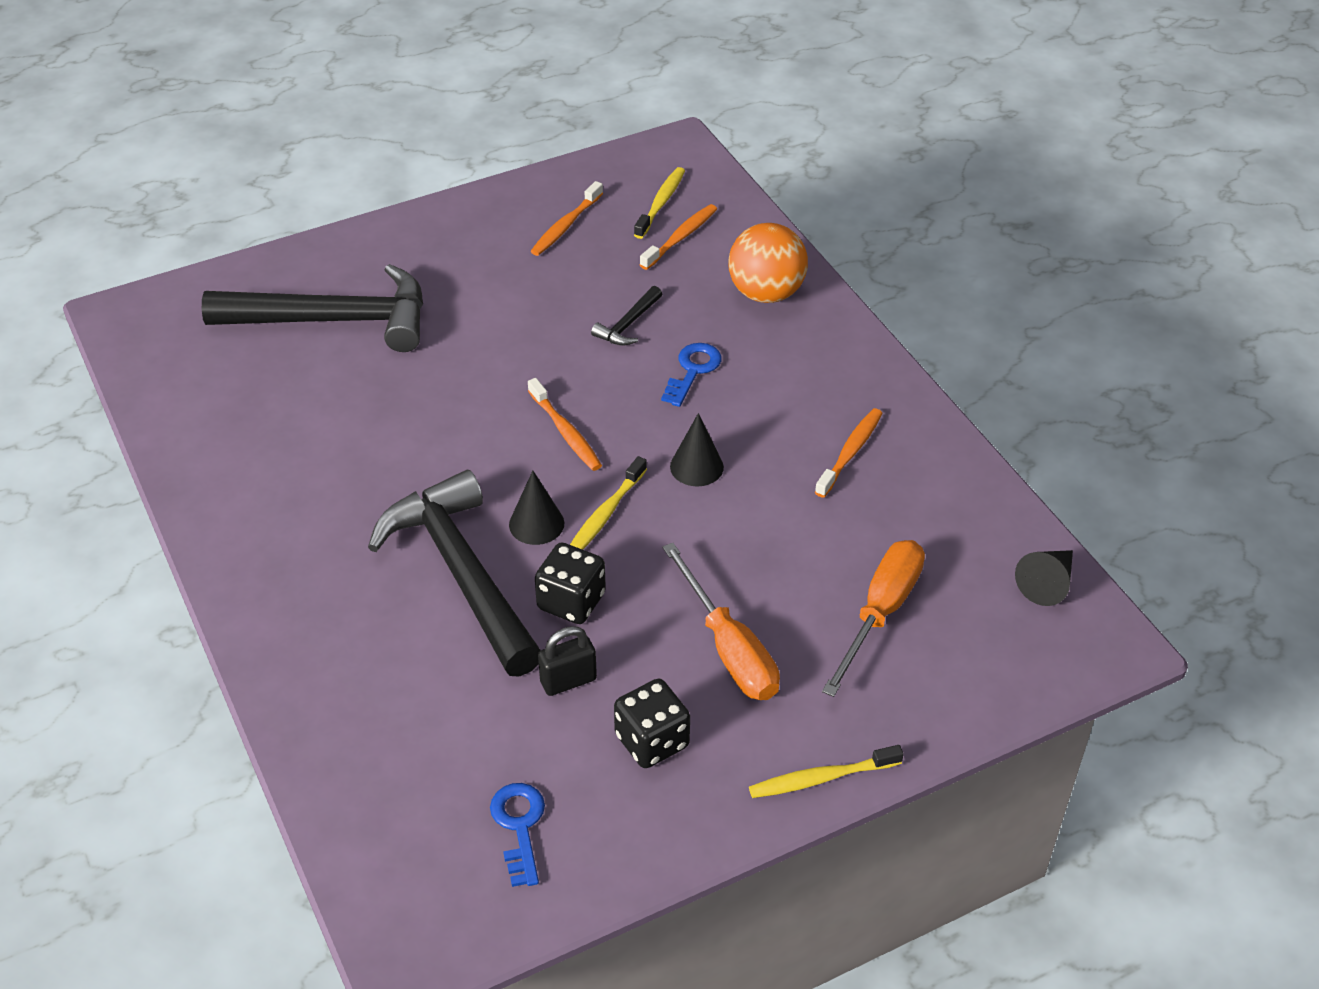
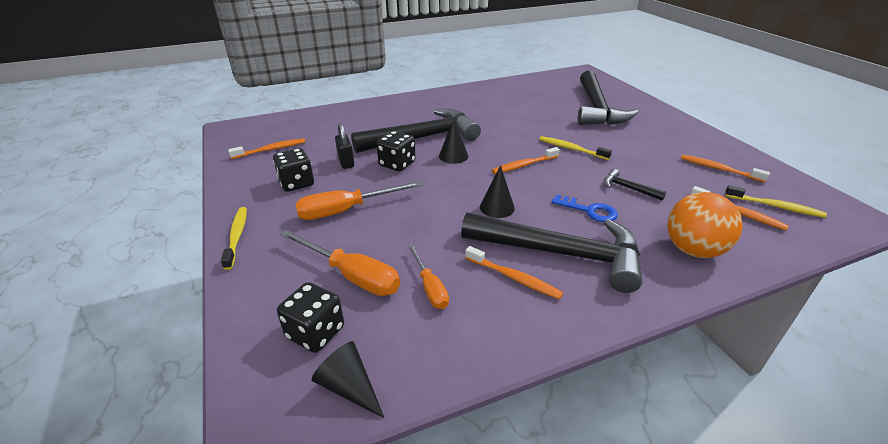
camera: 95 degrees right, 10 degrees down
(519, 826) = (271, 150): blue key -> orange toothbrush
(605, 515) = (458, 175): yellow toothbrush -> yellow toothbrush (571, 149)
(795, 407) = (561, 253): none -> black hammer
(885, 530) = (430, 287): none -> orange screwdriver
(985, 629) = (315, 332): none -> black dice

